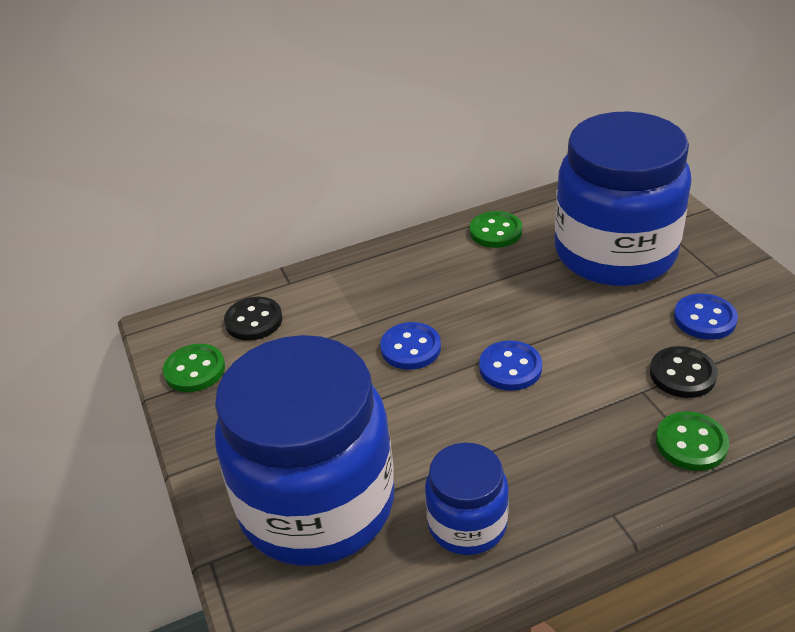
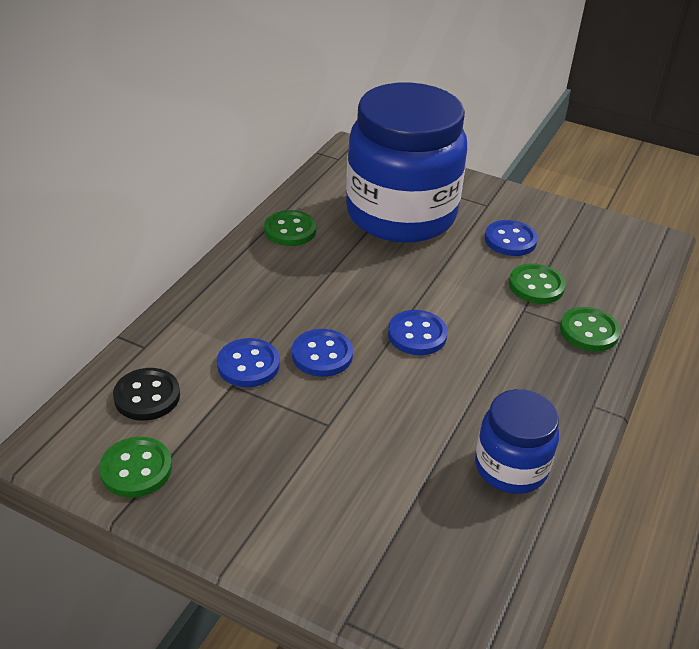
camera: 45 degrees left, 0 degrees up
(317, 504) = (384, 520): blue jar -> none
(346, 330) = (248, 365): none -> blue button
(682, 374) = (536, 286): black button -> green button

